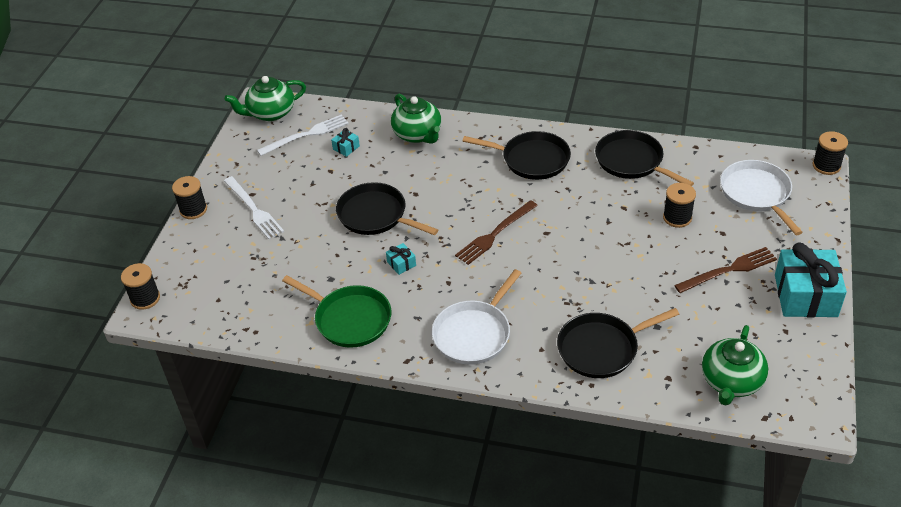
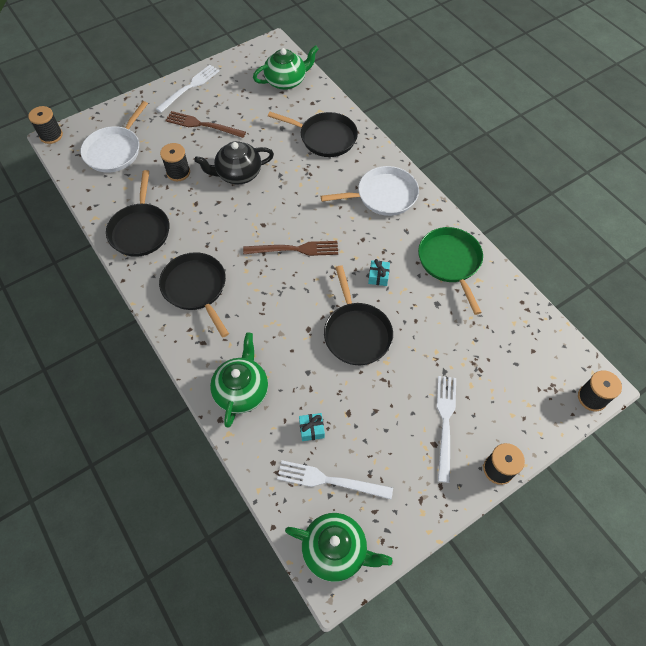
camera: 140 degrees left, 15 degrees up
(627, 254) = (238, 174): none -> black teapot
(805, 295) = (190, 87): turquoise gift -> white fork

